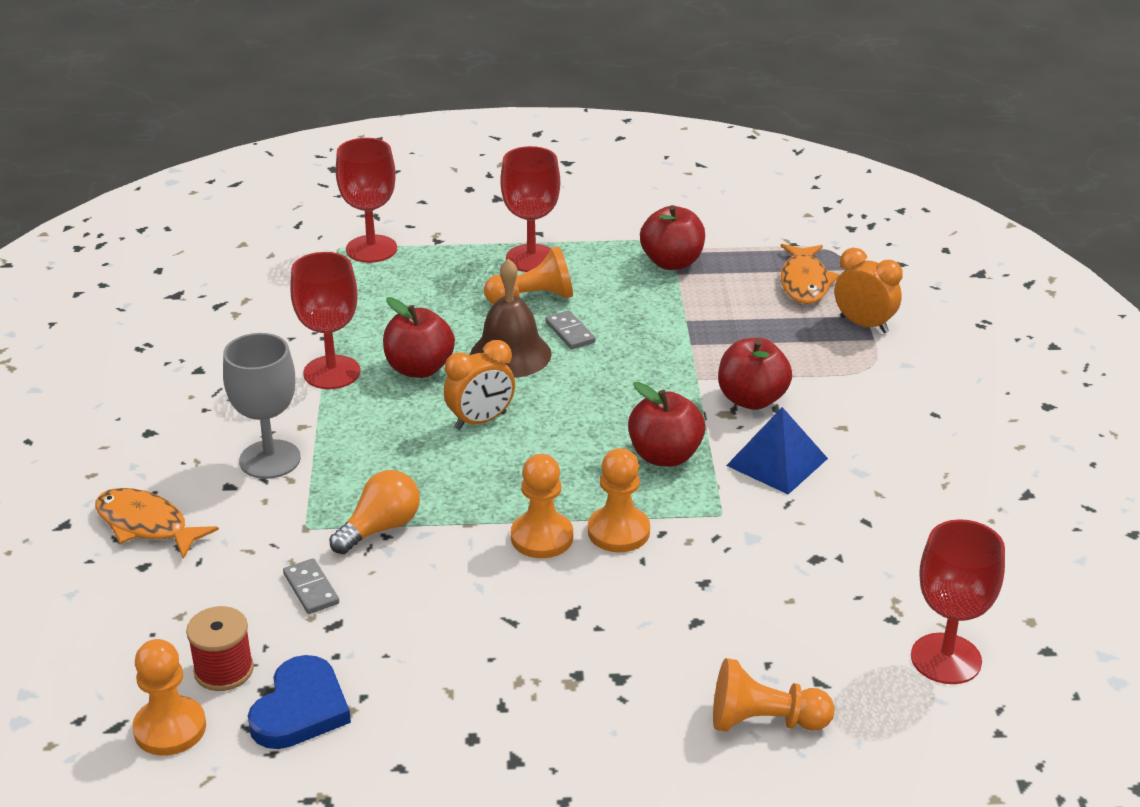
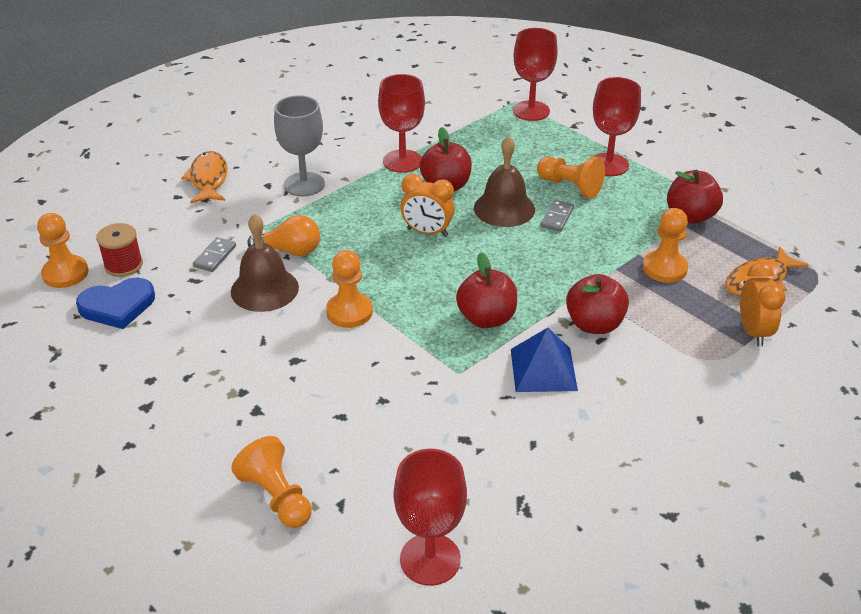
camera: 50 degrees right, 5 degrees up
(423, 579) = (264, 289): none -> brown bell
(618, 531) = (390, 339): orange pawn -> orange pawn (664, 268)

